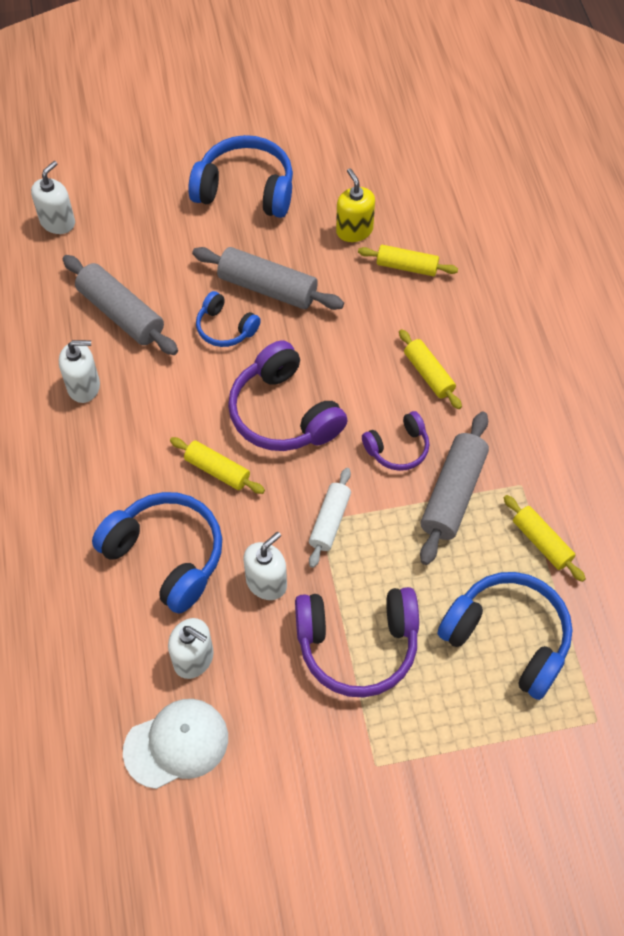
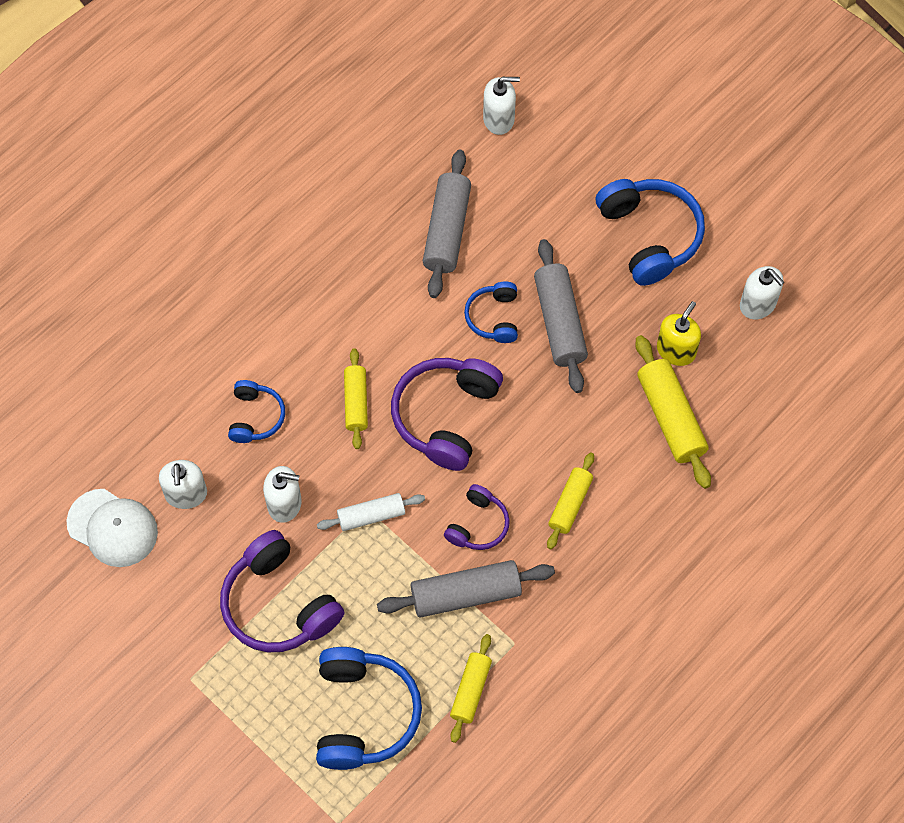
camera: 55 degrees right, 5 degrees up
(84, 386) = (358, 253): white soap dispenser -> white soap dispenser (758, 304)
(166, 556) = (255, 417): blue headphones -> blue headphones, size x0.56
(398, 448) = (478, 525): purple headphones -> purple headphones turned 90 degrees counterclockwise
(407, 267) = (670, 417): yellow rolling pin -> yellow rolling pin, size x1.60

